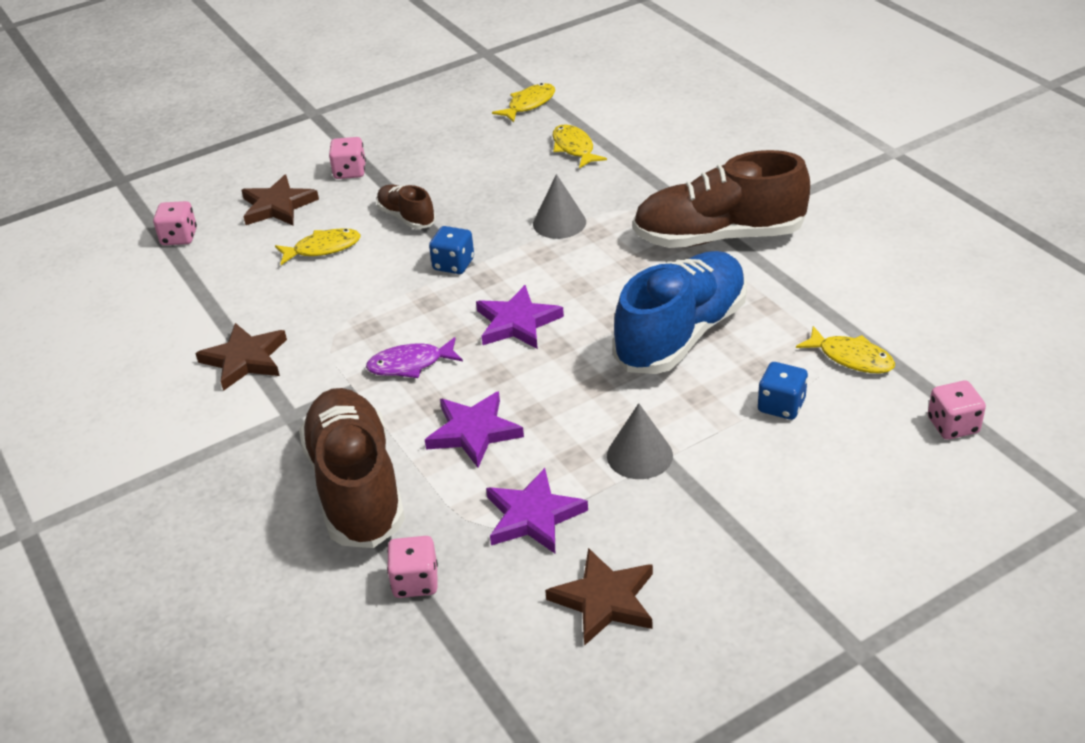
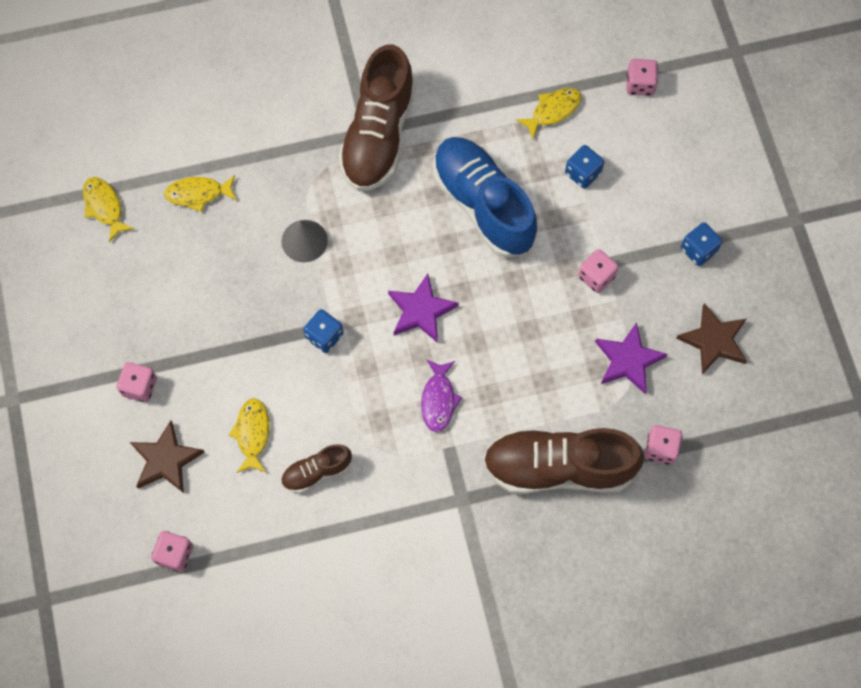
camera: 75 degrees left, 30 degrees up
(245, 359) = (380, 522): brown star -> none
(406, 217) = (238, 356): brown shoe -> brown shoe (317, 472)
(474, 432) = (532, 375): purple star -> none
(639, 455) = (596, 276): grey cone -> pink dice
(738, 548) = (698, 250): none -> blue dice

